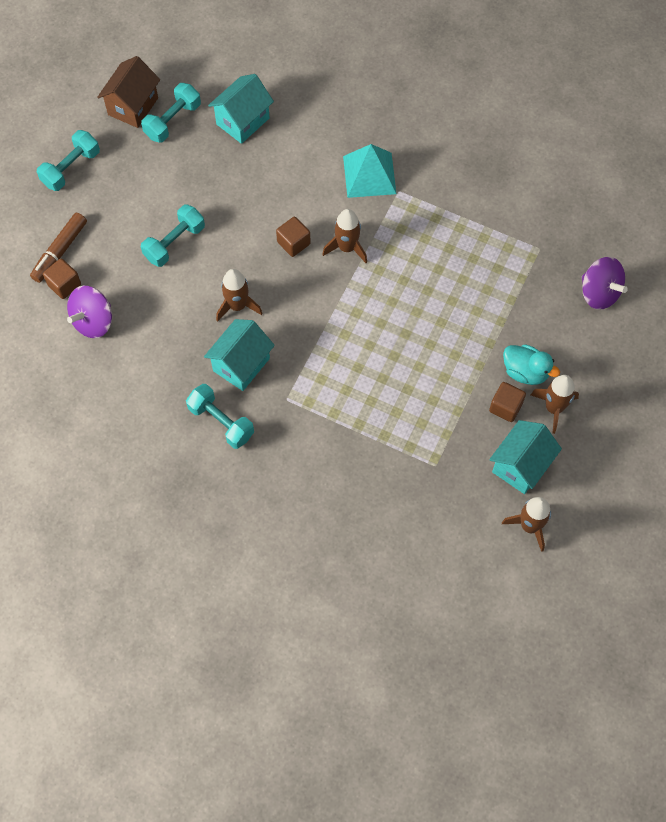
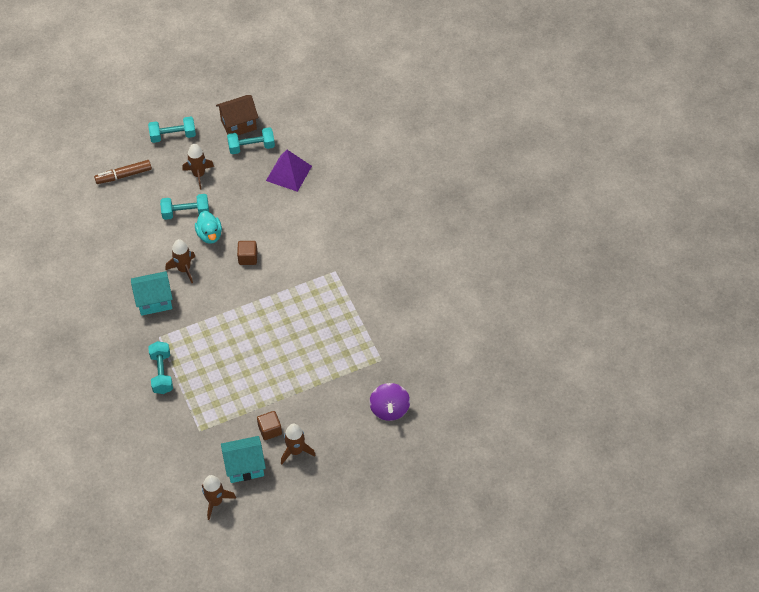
camera: 40 degrees right, 10 degrees down
(64, 285) = (108, 194): brown cube -> none
(93, 321) = (104, 224): purple spinning top -> none
(221, 422) = (114, 323): turquoise dumbbell -> turquoise dumbbell (162, 373)
(243, 121) = (289, 173): turquoise house -> purple pyramid
(347, 248) = (274, 281): brown rocket -> brown rocket (199, 175)
(369, 174) = (328, 250): turquoise pyramid -> none
(525, 372) = (301, 420): turquoise duck -> turquoise duck (209, 235)

